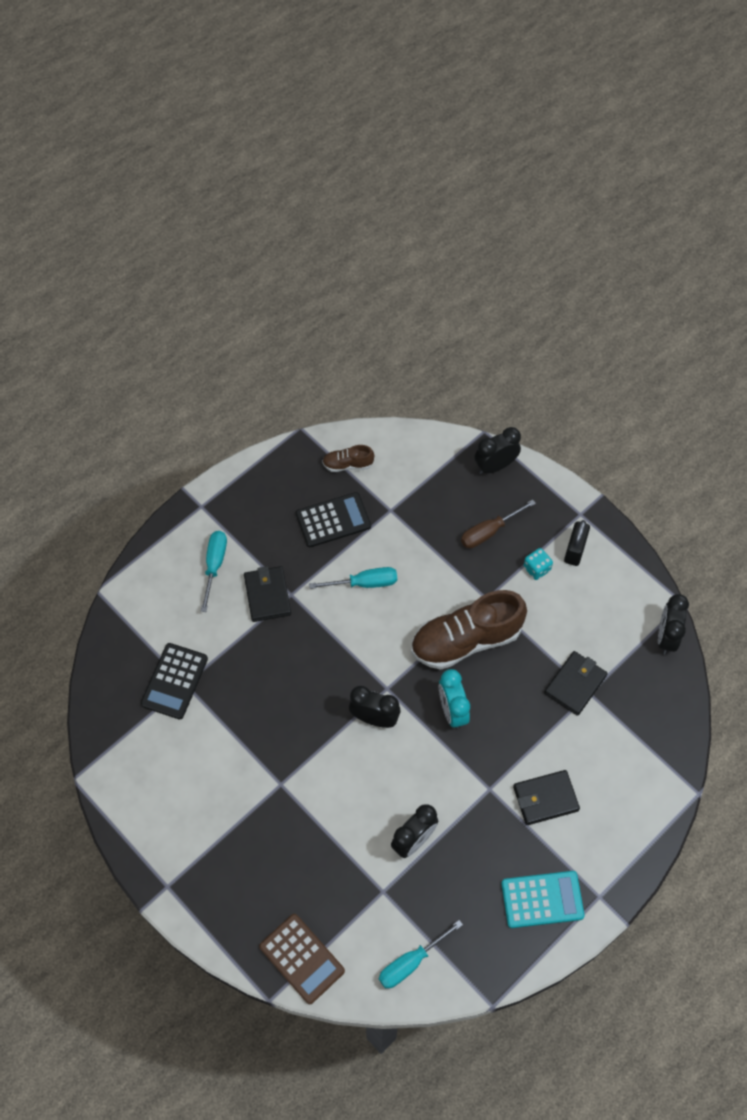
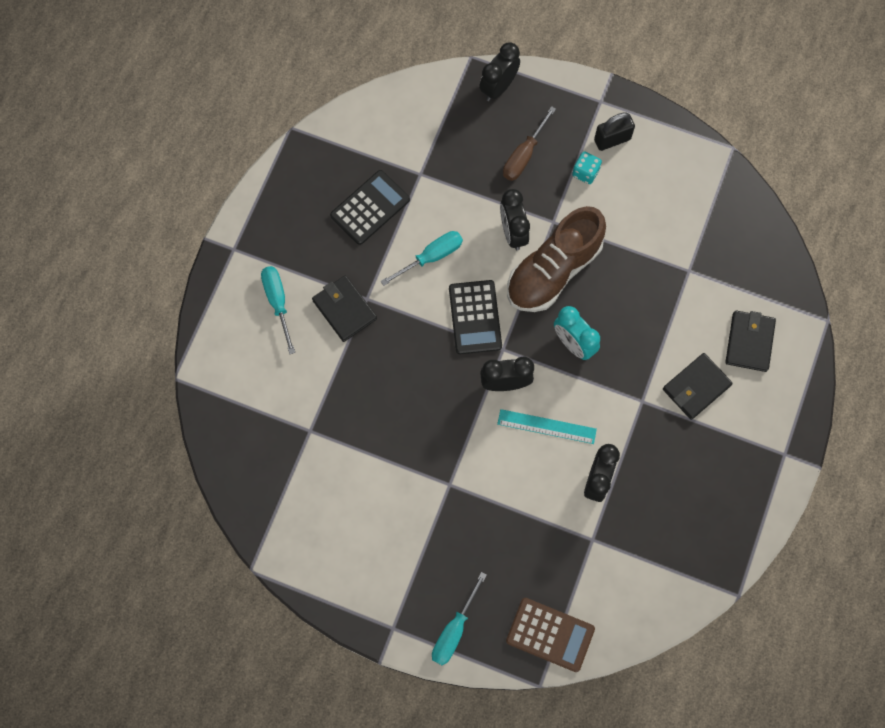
camera: 25 degrees left, 10 degrees up
(174, 681) = (298, 433): black calculator -> black calculator (475, 317)
(348, 464) = (356, 145): brown shoe -> none
(392, 772) = (546, 426): none -> turquoise ruler
(410, 962) = (648, 591): turquoise screwdriver -> turquoise screwdriver (454, 630)
(542, 899) = (736, 480): turquoise calculator -> none
(574, 550) = (612, 139): black padlock -> black padlock turned 75 degrees clockwise
(575, 684) = (672, 268): black wallet -> black wallet (749, 342)
(666, 637) = (733, 187): black clock -> black clock (513, 232)

